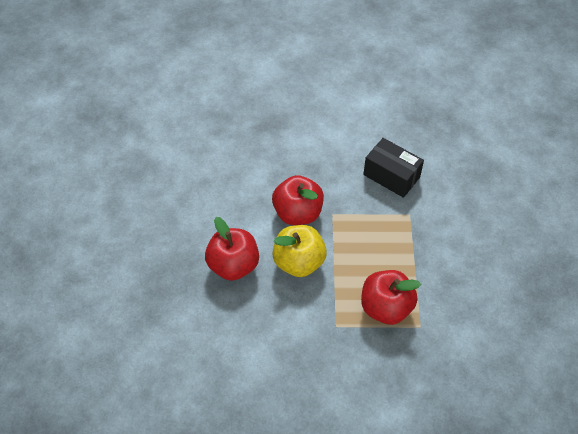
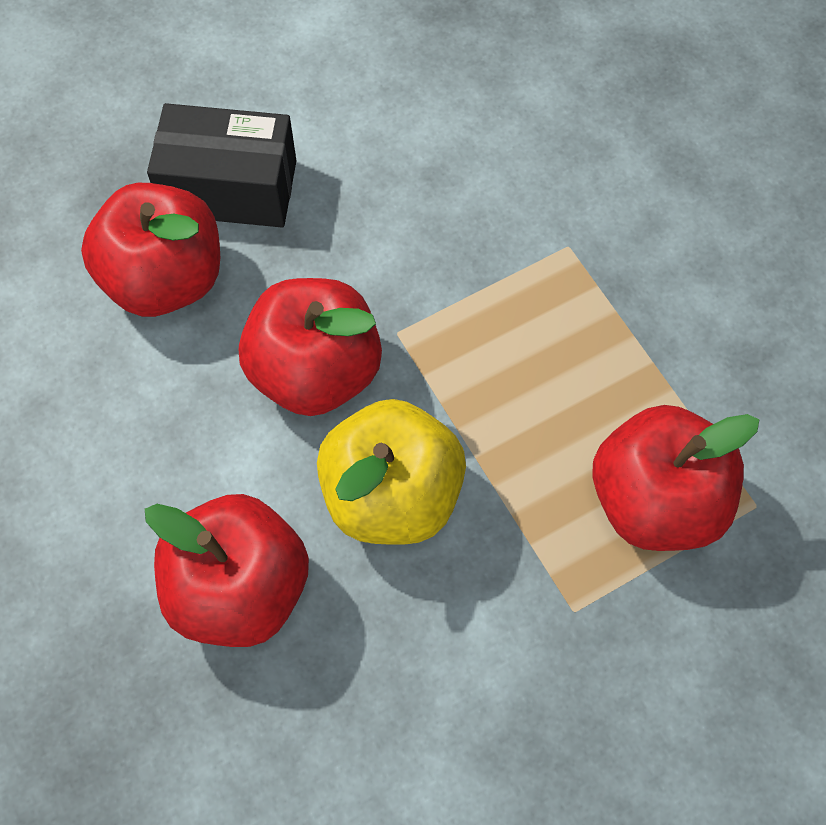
camera: 30 degrees left, 10 degrees up
(267, 162) = (165, 279): none -> red apple
(391, 176) = (473, 174): black box -> black box (229, 188)

